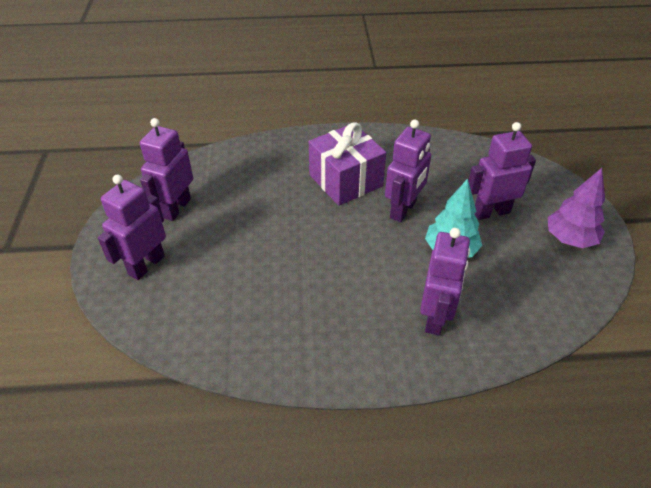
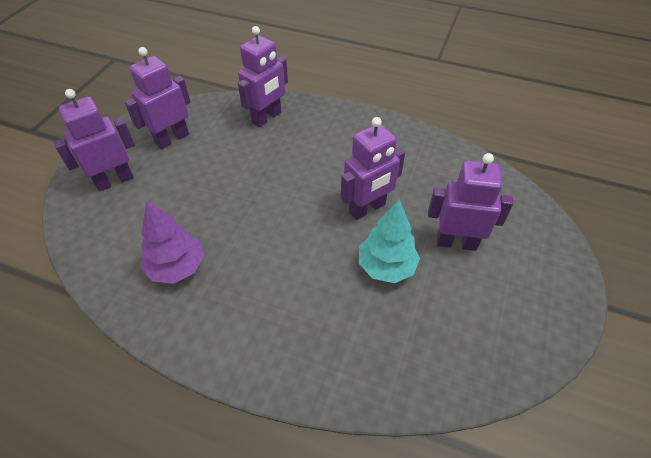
camera: 25 degrees right, 5 degrees up
(345, 180) = (332, 161): purple gift -> none
(436, 317) = (323, 331): purple robot -> purple robot (267, 118)
(570, 239) = (525, 304): purple tree -> purple tree (177, 267)

